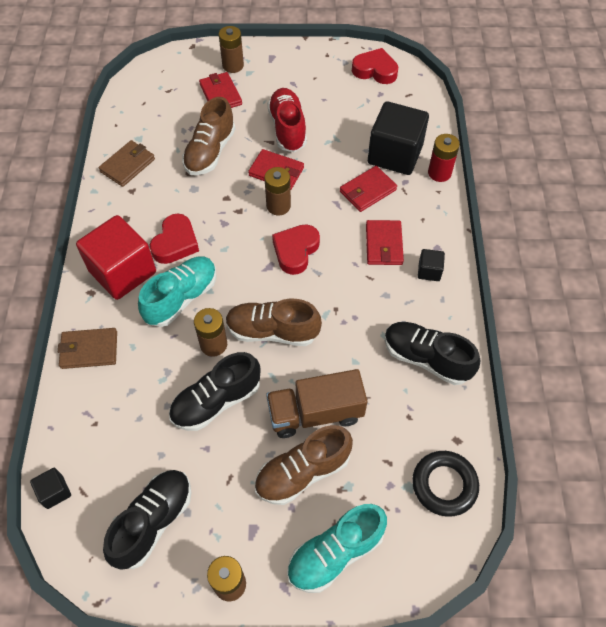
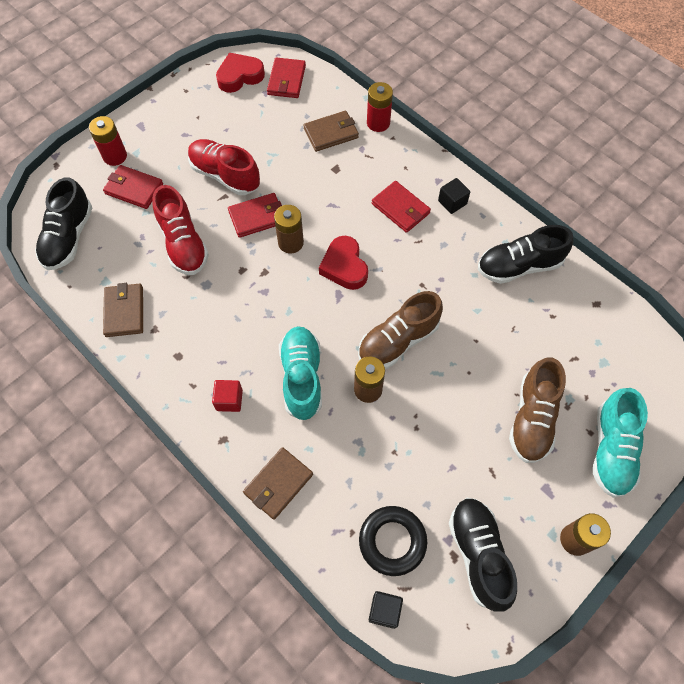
camera: 45 degrees left, 5 degrees up
(122, 272) = (229, 400): red cube -> red cube, size x0.44
(175, 243) = (244, 340): red heart -> none
(210, 152) = (183, 243): brown shoe -> red shoe
(216, 401) = (419, 428): black shoe -> black shoe (69, 237)
(233, 65) = (115, 156): brown battery -> red battery
(315, 413) = (494, 370): brown truck -> none
(367, 191) = (343, 177): red wallet -> red wallet (286, 80)
(395, 154) = (331, 133): black cube -> brown wallet
(444, 485) = (621, 340): black ring -> black ring (392, 541)

